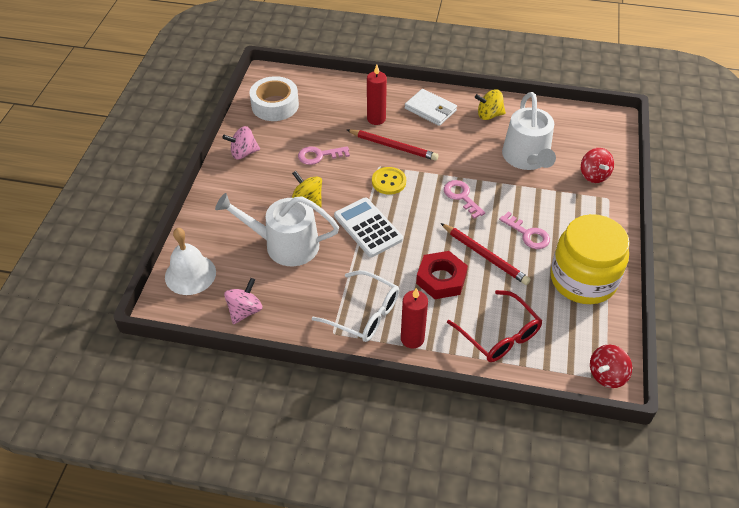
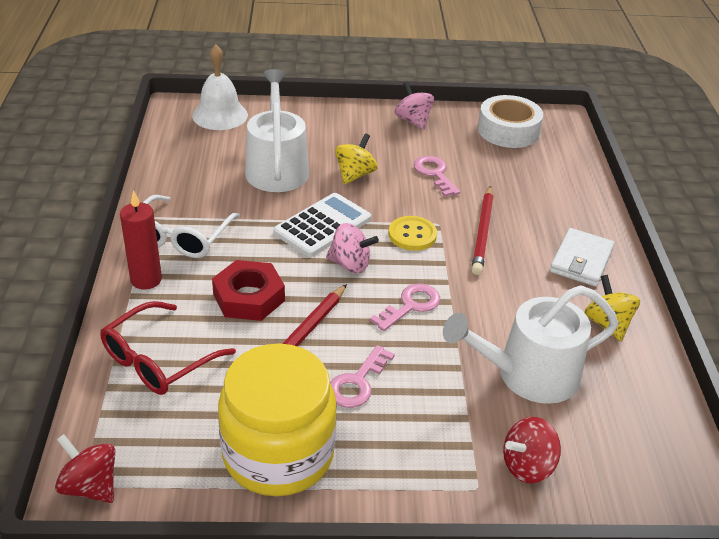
camera: 75 degrees right, 10 degrees down
(245, 311) = (175, 154): pink spinning top -> pink spinning top (350, 264)
(376, 119) = (530, 212): red candle -> none

